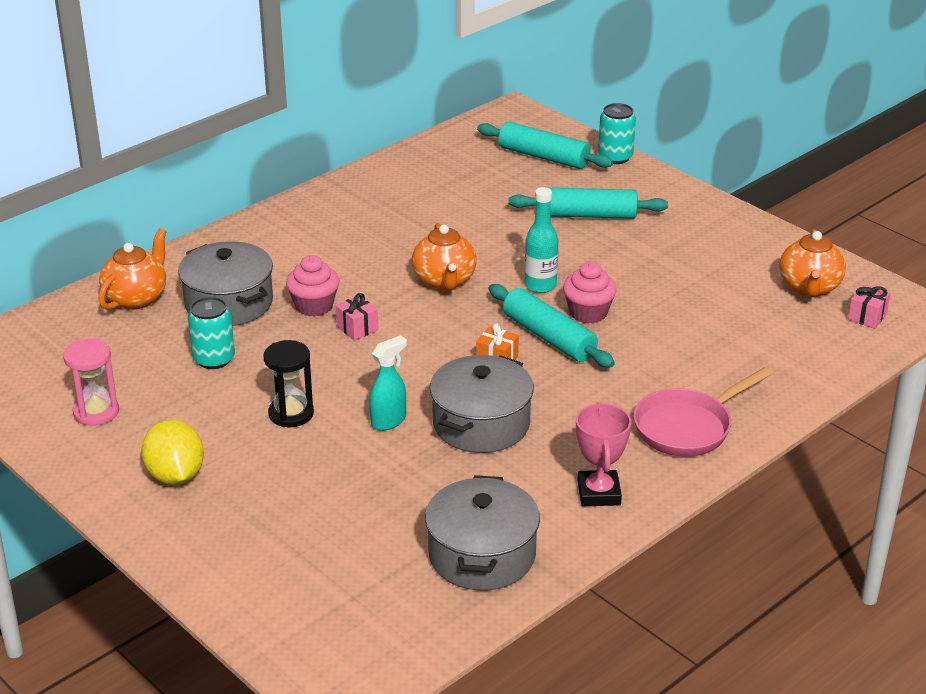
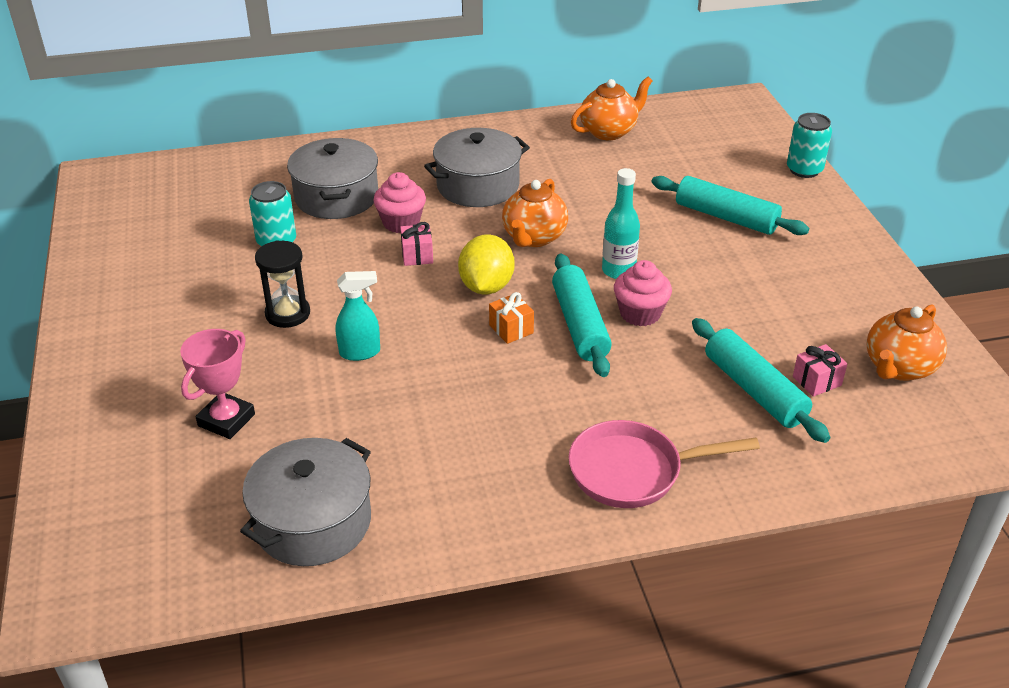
camera: 30 degrees right, 5 degrees up
(96, 412) = (145, 255): pink hourglass -> none
(137, 298) = (271, 169): orange teapot -> orange teapot (609, 131)
(175, 475) = (145, 334): yellow lemon -> yellow lemon (486, 286)
(481, 424) = (437, 387): grey pot -> grey pot (478, 186)
(543, 157) = (733, 149): turquoise rolling pin -> turquoise rolling pin (754, 390)
(599, 493) = (480, 505): pink trophy -> pink trophy (226, 420)
(867, 317) = (940, 423): pink gift -> pink gift (817, 381)

